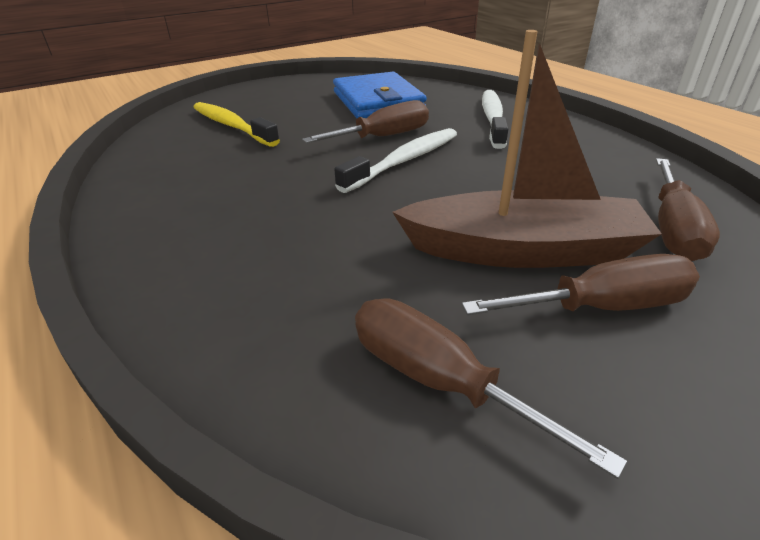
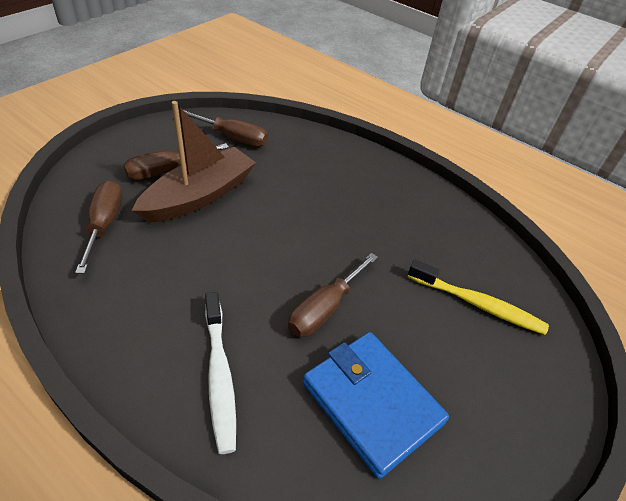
camera: 155 degrees right, 10 degrees up
(404, 161) = (291, 271): white toothbrush -> none
(523, 250) = (199, 196): brown boat -> brown boat turned 150 degrees clockwise

